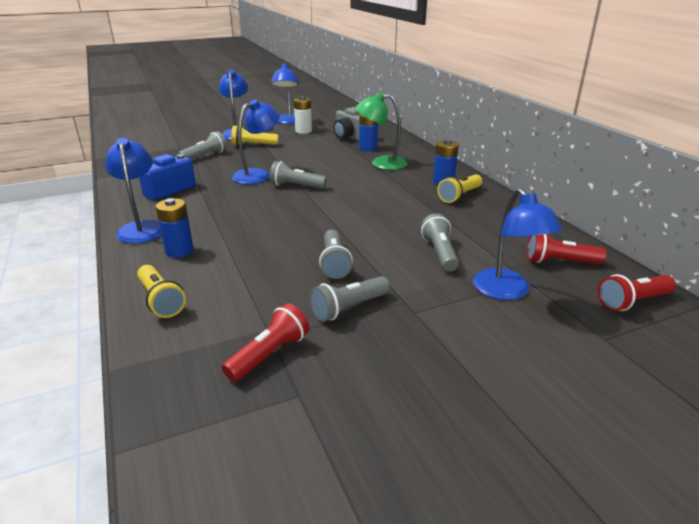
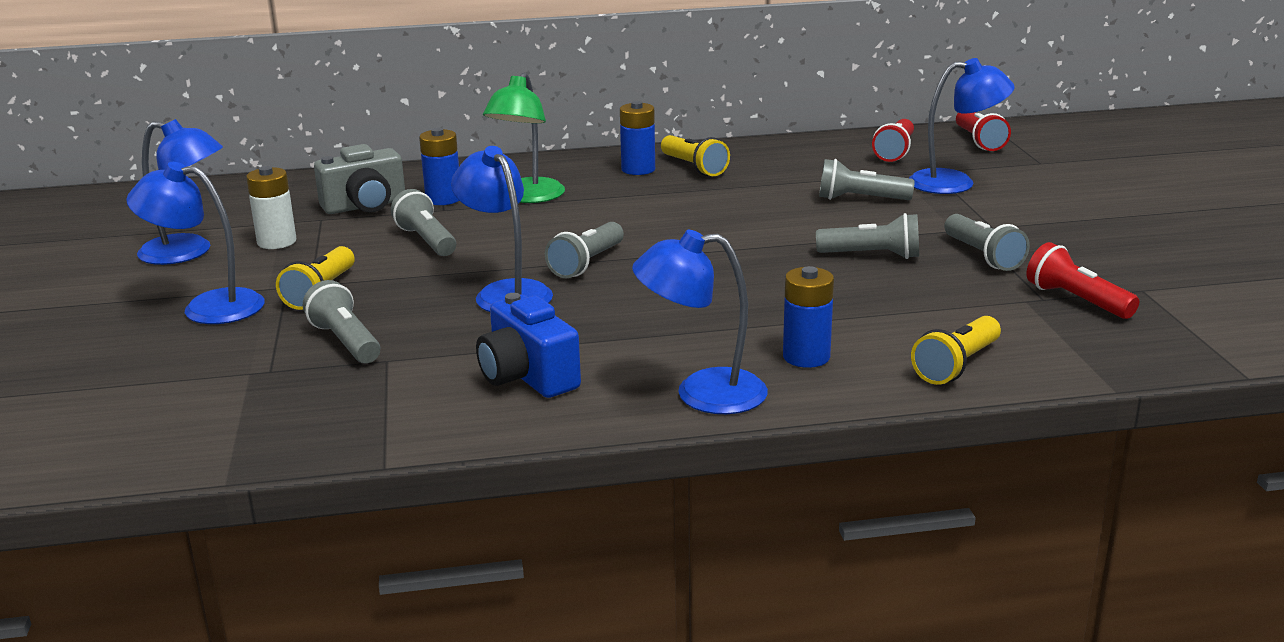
camera: 75 degrees left, 5 degrees down
(160, 300) = (956, 365): yellow flashlight -> yellow flashlight turned 150 degrees clockwise
(314, 153) = (426, 240): none -> grey flashlight

